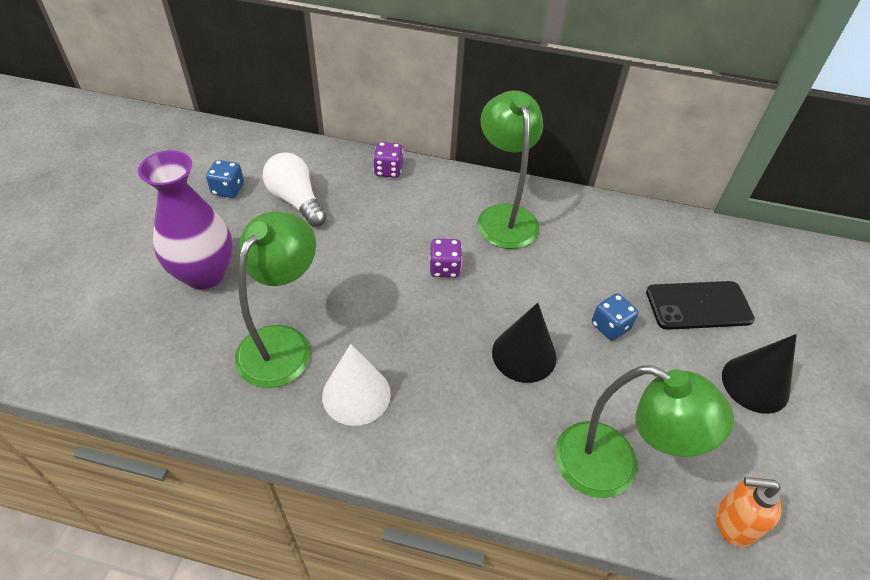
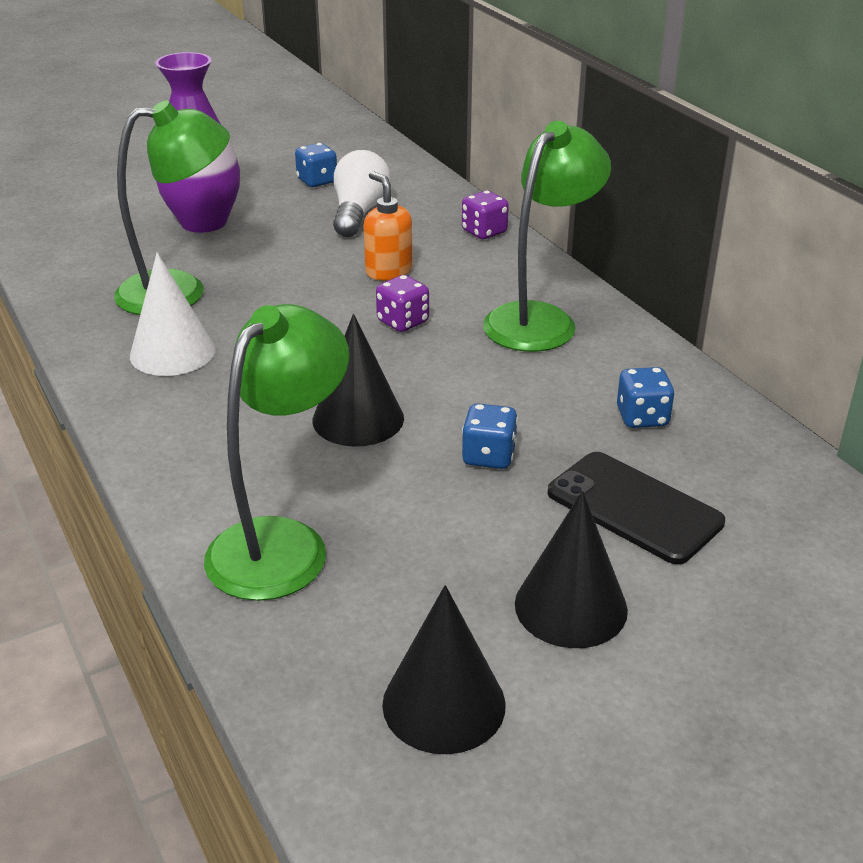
camera: 50 degrees right, 15 degrees down
(613, 468) = (282, 543): green lamp -> green lamp turned 135 degrees counterclockwise
(629, 248) = (642, 417): none -> blue dice
(733, 523) = (316, 669): orange soap dispenser -> orange soap dispenser (388, 271)
(794, 485) = (444, 704): none -> black cone

